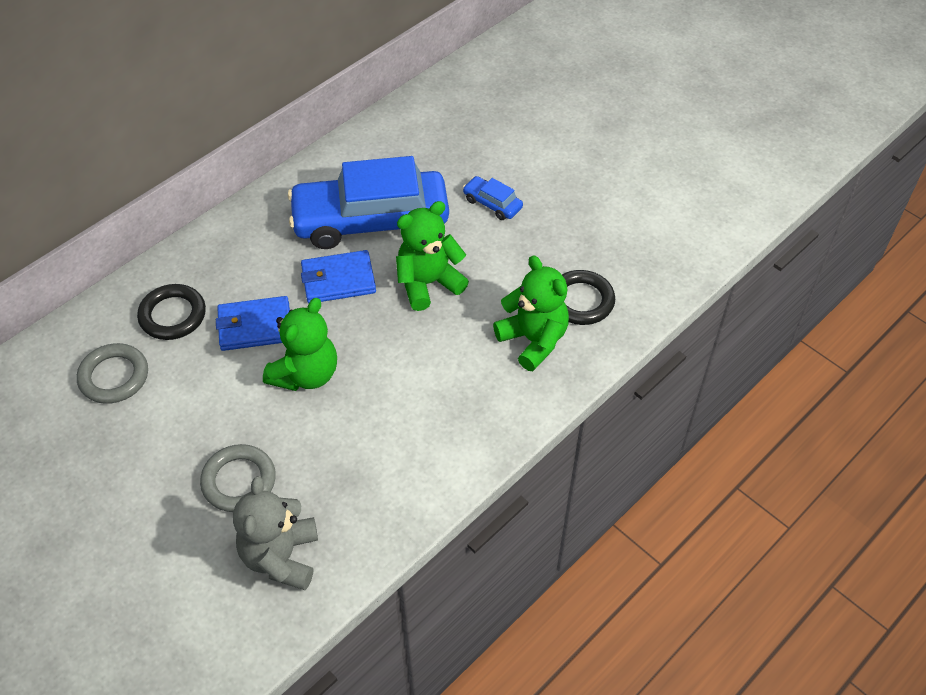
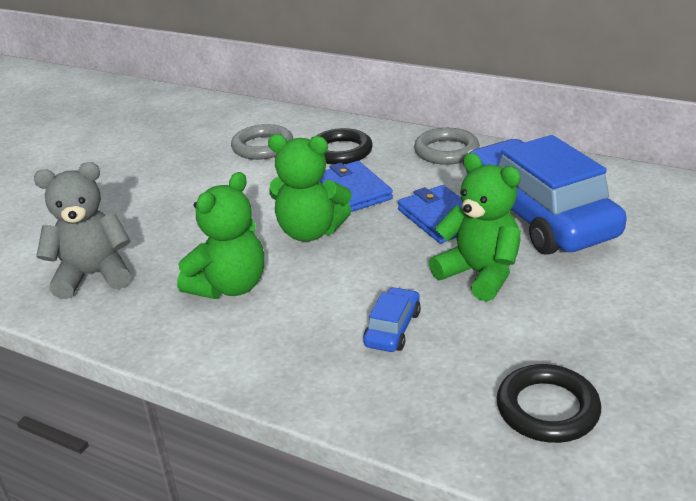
camera: 75 degrees right, 20 degrees down
(239, 481) = (173, 231): grey ring -> grey ring (446, 151)
(492, 203) = (647, 290): blue car -> blue car (393, 329)
(533, 340) = (448, 378): green teddy bear -> green teddy bear (229, 287)

